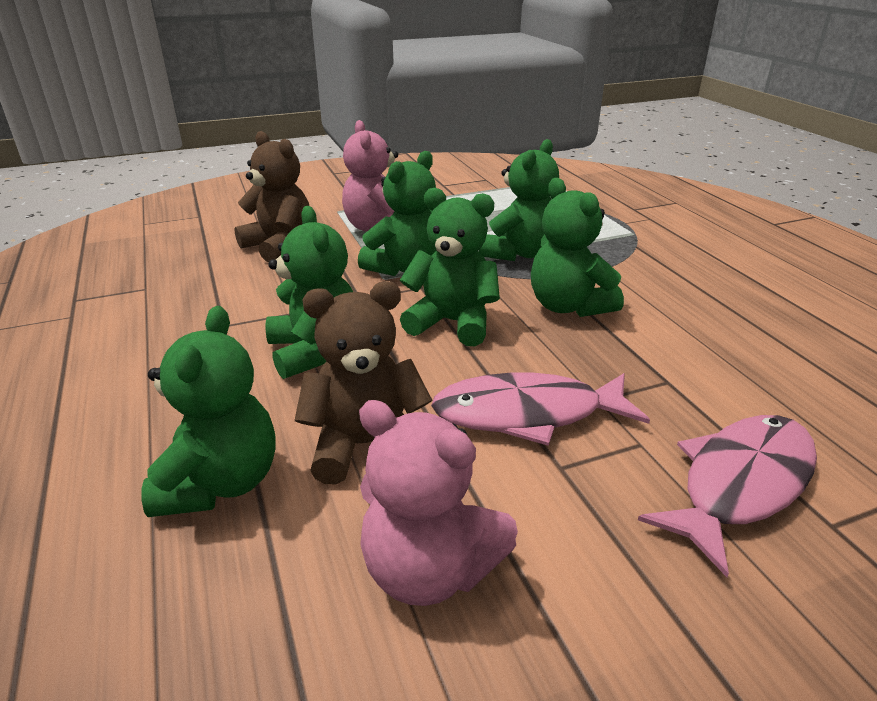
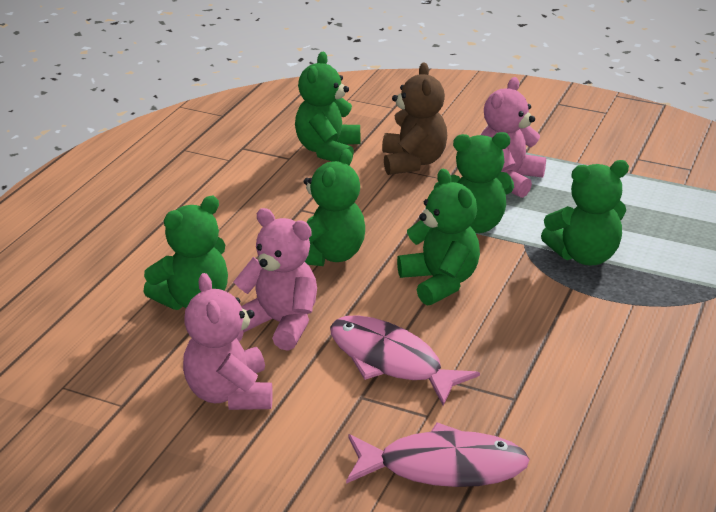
camera: 45 degrees right, 0 degrees up
(366, 445) = (280, 324): brown teddy bear -> pink teddy bear
(568, 306) = (543, 315): green teddy bear -> green teddy bear (328, 150)

